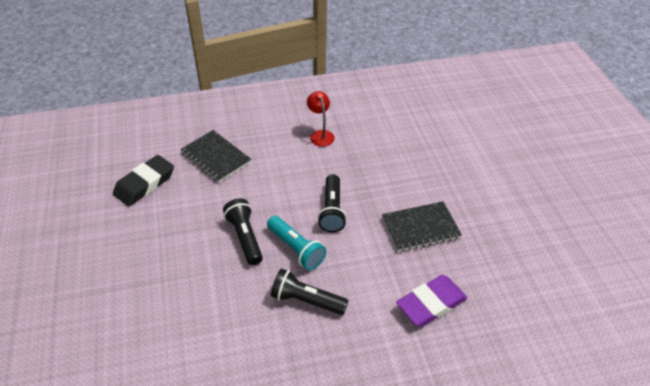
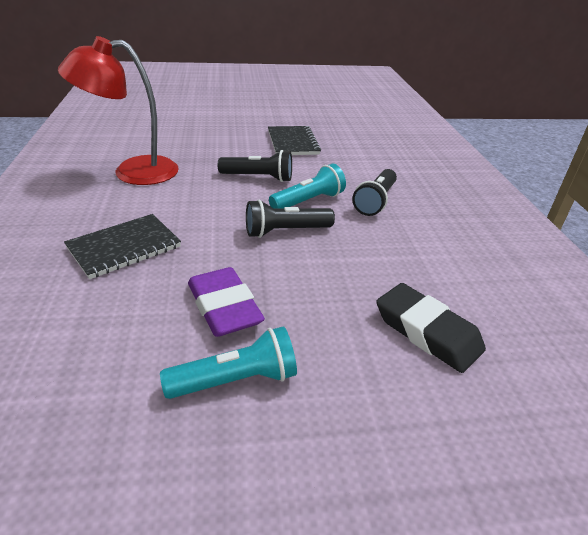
camera: 85 degrees left, 10 degrees down
(97, 230) = (236, 380): none -> turquoise flashlight
(145, 184) = (144, 321): black eraser -> black eraser (427, 332)
(320, 134) = (132, 172): red lamp -> red lamp, size x2.01
(431, 304) = (375, 150): purple eraser -> purple eraser (224, 307)

